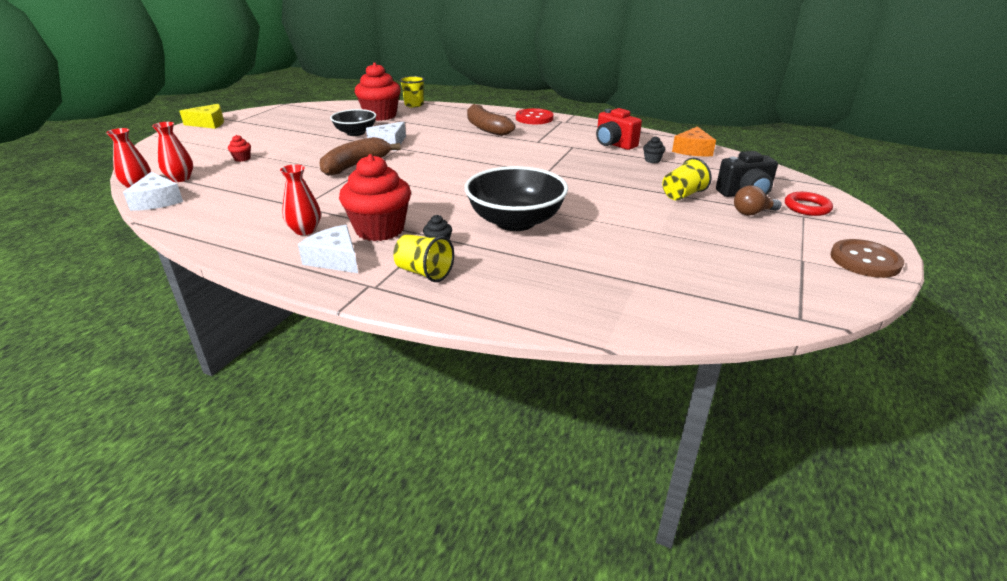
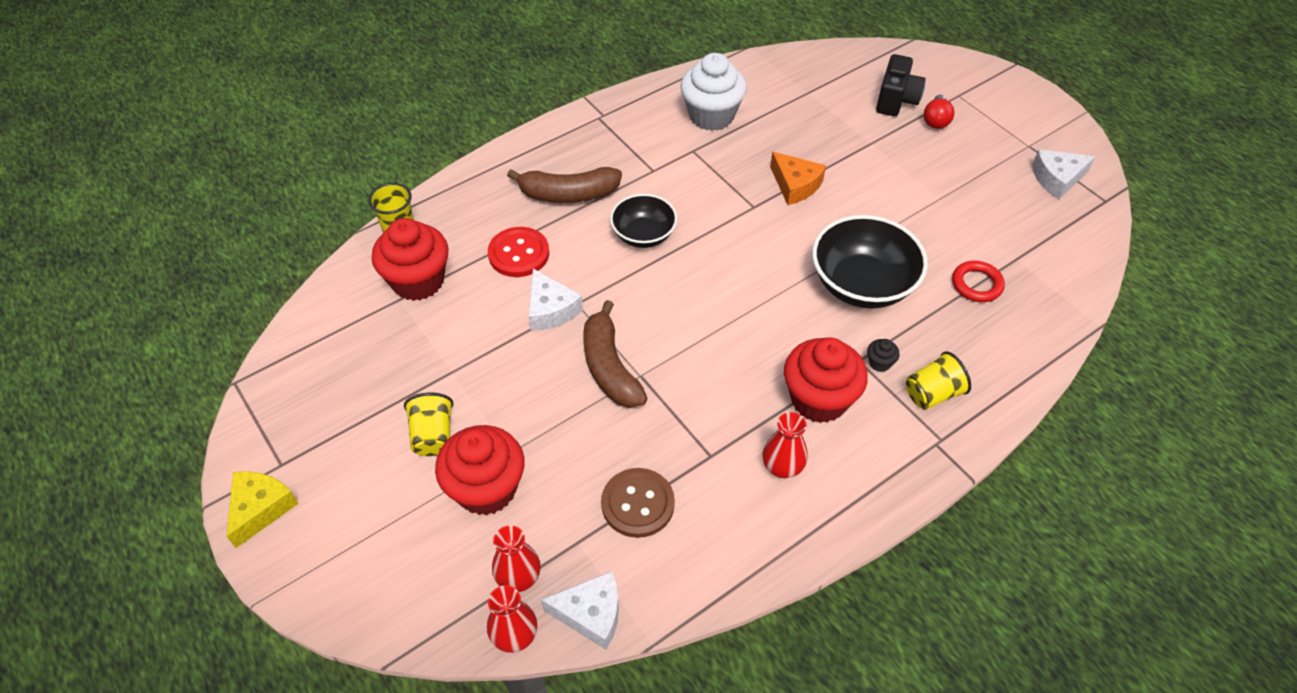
camera: 60 degrees left, 20 degrees up
(242, 159) = (486, 489): red cupcake -> red cupcake, size x2.48
(335, 259) = (868, 456): white cheese -> white cheese (1057, 179)
(355, 133) = (475, 331): black bowl -> black bowl (643, 235)
(534, 118) = (567, 135): red button -> red button (519, 254)
(614, 144) = (711, 116): red camera -> white cupcake
(652, 160) = (777, 112): black cupcake -> none
(682, 195) = (874, 140): yellow cup -> yellow cup (433, 436)
(692, 150) = (771, 70): orange cheese -> orange cheese (795, 185)
(752, 213) = (936, 120): brown light bulb -> red light bulb
(807, 207) = (944, 82): red ring -> red ring (976, 284)
(865, 260) = (1046, 114): brown button -> brown button (638, 504)

